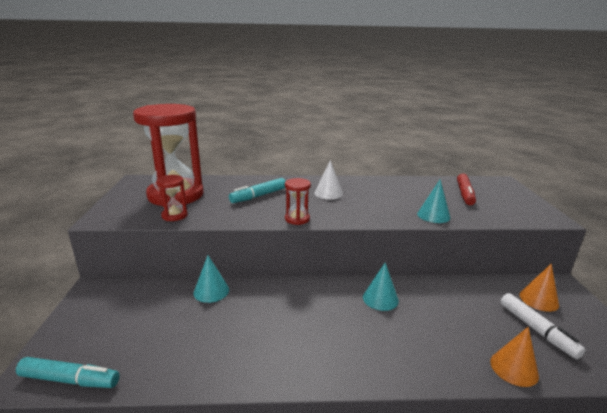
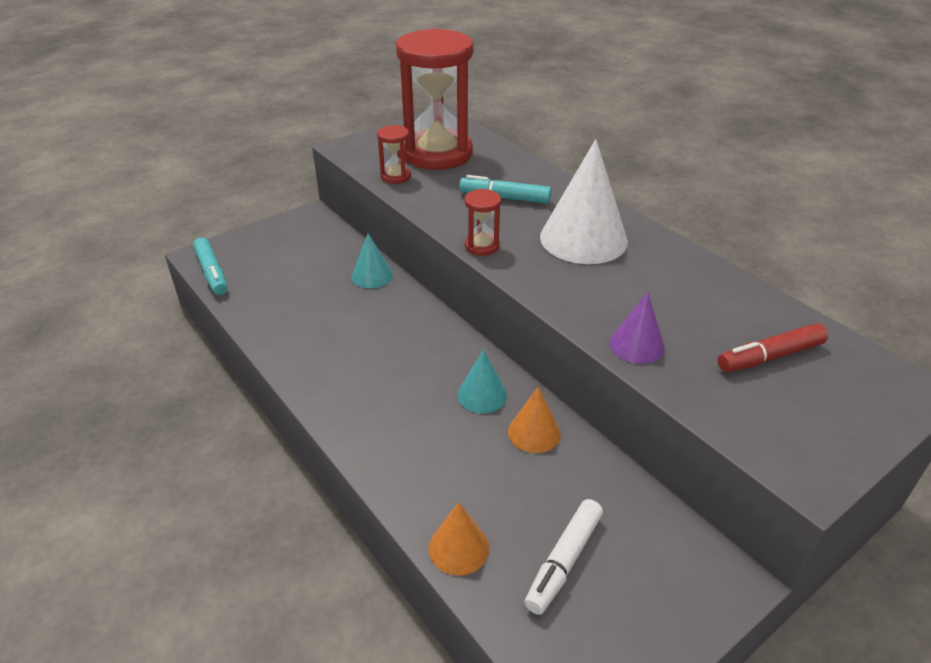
camera: 55 degrees right, 15 degrees up
(328, 193) = (583, 239): white cone -> white cone, size x1.92
(433, 215) = (637, 345): turquoise cone -> purple cone
(538, 299) = (650, 554): orange cone -> orange cone (534, 432)

